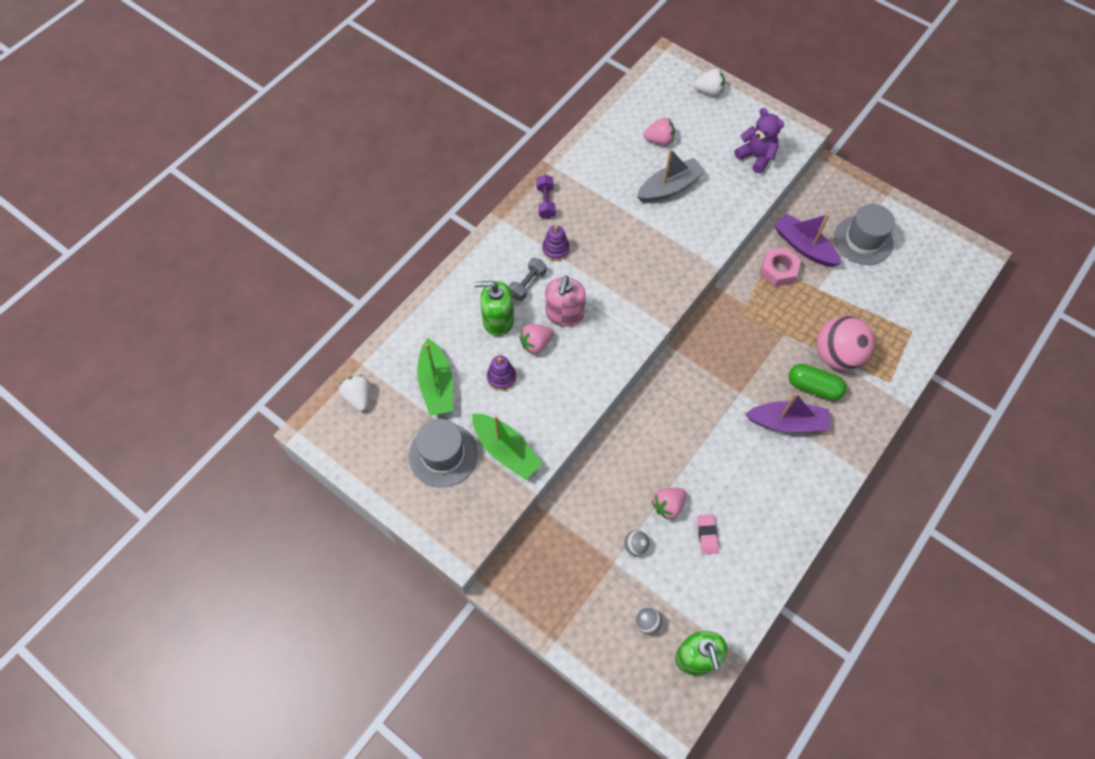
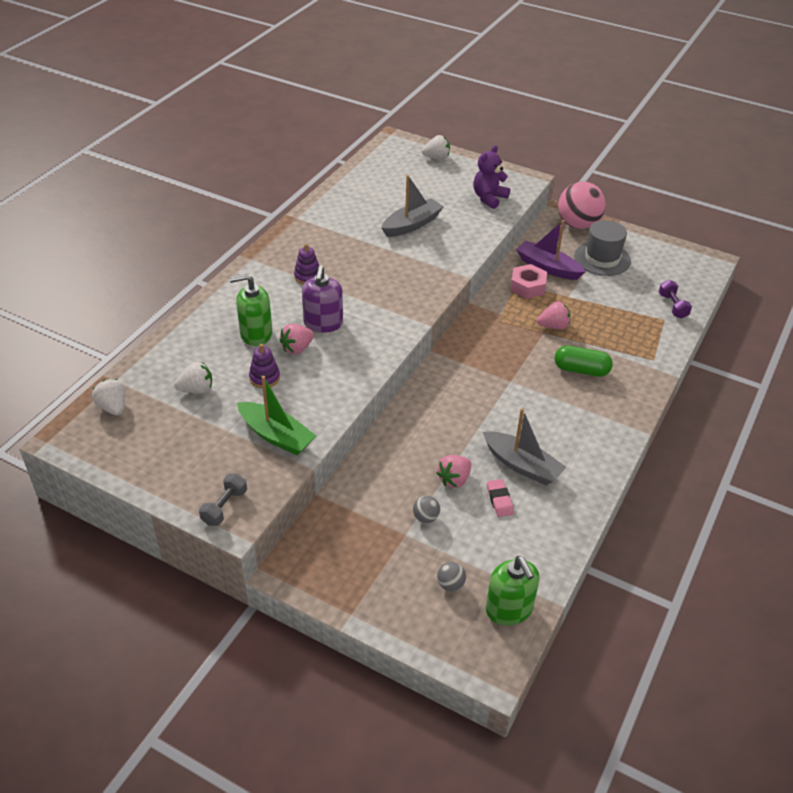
camera: 10 degrees left, 20 degrees down
(436, 384) = (196, 389): green boat -> white strawberry
(443, 454) = (209, 446): grey hat -> none
(527, 284) = (282, 304): grey dumbbell -> grey dumbbell (224, 507)
(546, 202) = (293, 243): purple dumbbell -> purple dumbbell (672, 306)
(564, 314) = (323, 323): pink soap dispenser -> purple soap dispenser
(659, 140) = (396, 193): pink strawberry -> pink strawberry (553, 326)
(735, 497) = (522, 465): none -> grey boat
(756, 157) = (489, 198): purple teddy bear -> purple teddy bear turned 90 degrees counterclockwise
(787, 422) = (561, 400): purple boat -> none
(837, 355) = (598, 344): pink ball -> pink ball (578, 224)

